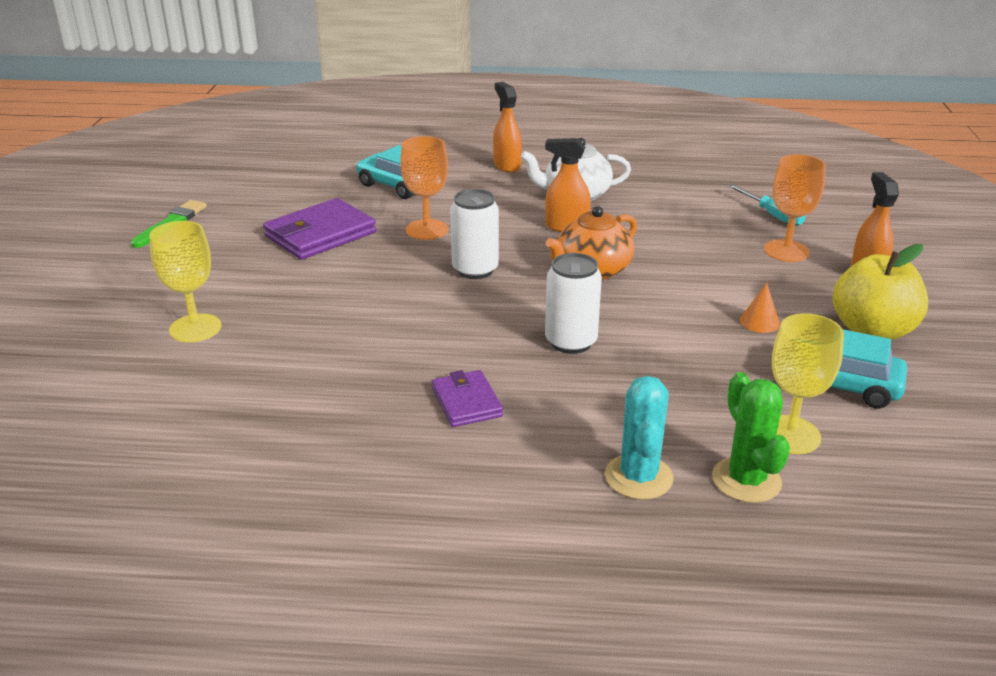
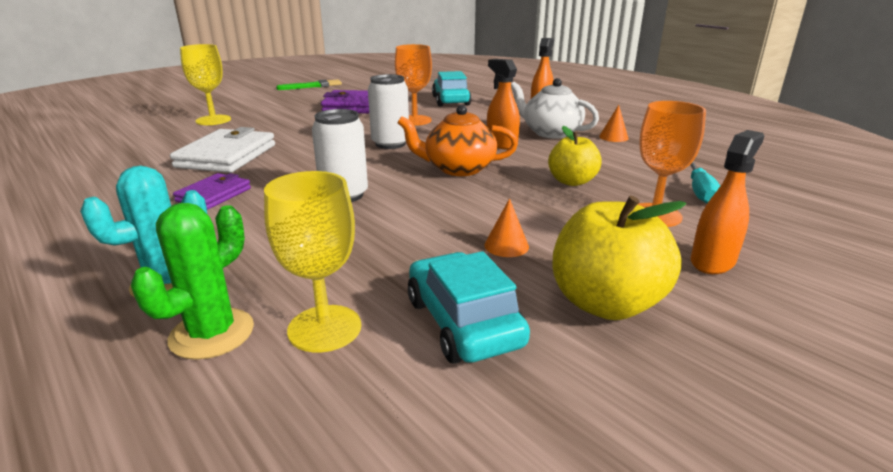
camera: 45 degrees right, 5 degrees down
(356, 361) = (227, 156): none -> white wallet
(630, 180) = (613, 137): none -> orange cone
(690, 244) = (571, 181): none -> yellow apple

